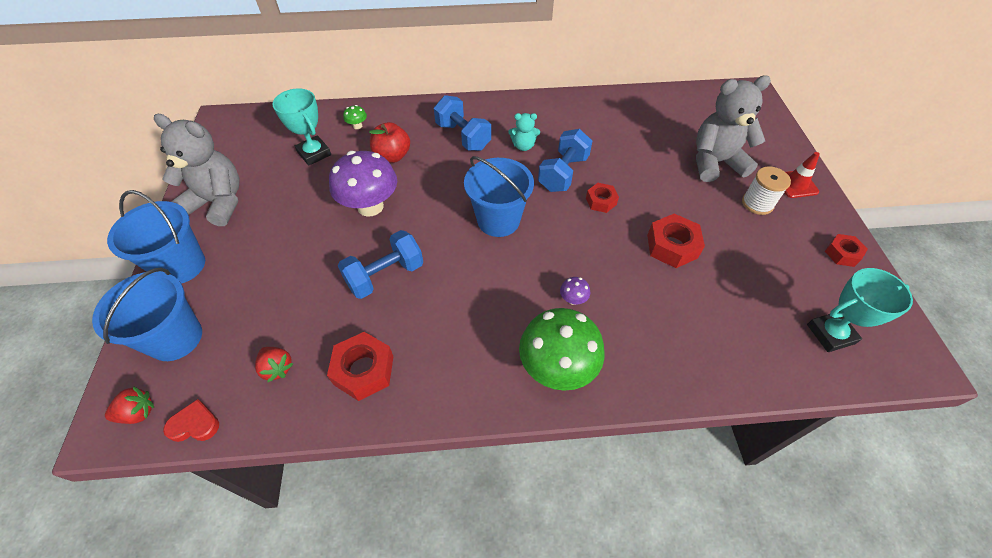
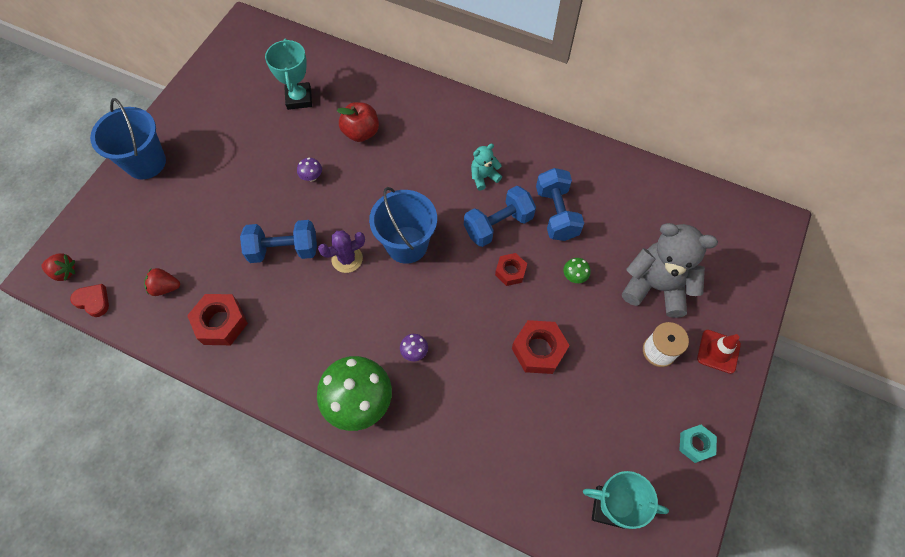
camera: 30 degrees right, 10 degrees up
(176, 338) = (113, 225): blue bucket -> none
(218, 202) = (200, 114): grey teddy bear -> none
(277, 368) = (165, 287): red strawberry -> red strawberry turned 105 degrees clockwise
(357, 126) = (352, 84): green mushroom -> green mushroom (574, 276)
(370, 206) = (312, 177): purple mushroom -> purple mushroom, size x0.41
(453, 255) = (347, 259): none -> purple cactus
(463, 136) = (436, 140): blue dumbbell -> blue dumbbell (556, 213)
(523, 146) = (483, 177): turquoise teddy bear -> turquoise teddy bear turned 120 degrees clockwise
(842, 254) = (695, 444): red nut -> turquoise nut

